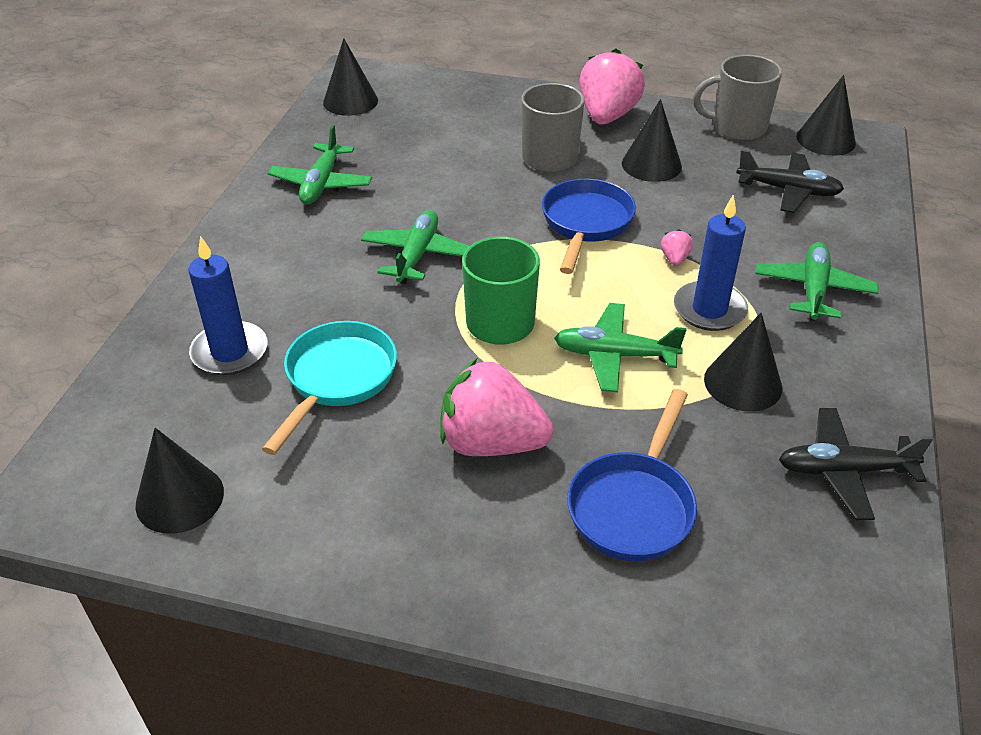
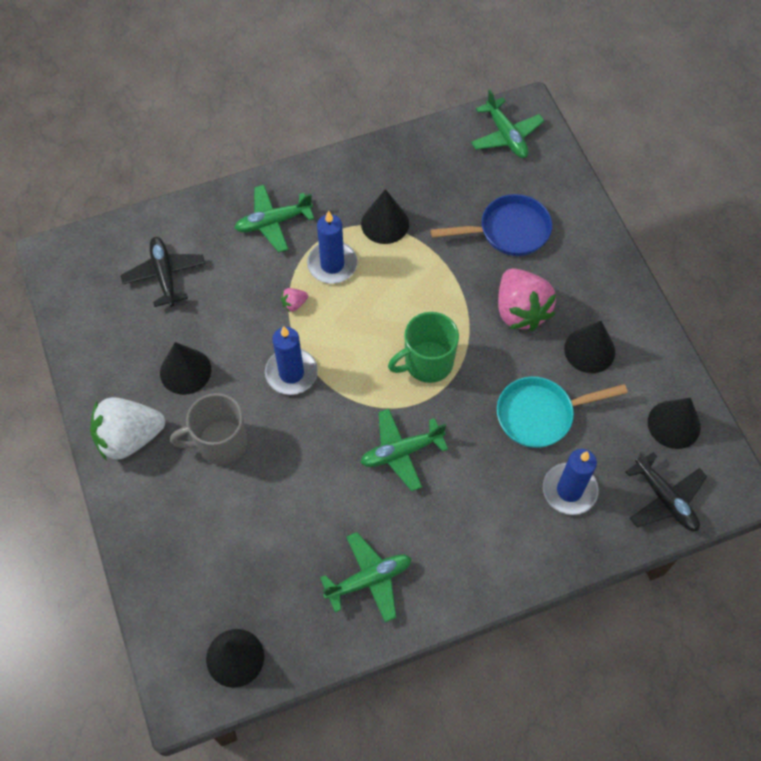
camera: 125 degrees left, 20 degrees up
(585, 224) = (291, 373): blue pan -> blue candle
(607, 116) = (129, 437): pink strawberry -> white strawberry
(615, 355) = (410, 290): green plane -> green plane (506, 135)
(737, 127) = (91, 341): grey mug -> none
(825, 139) = (73, 278): black cone -> black cone (589, 350)
(844, 471) = (416, 160): black plane -> black plane (665, 499)

